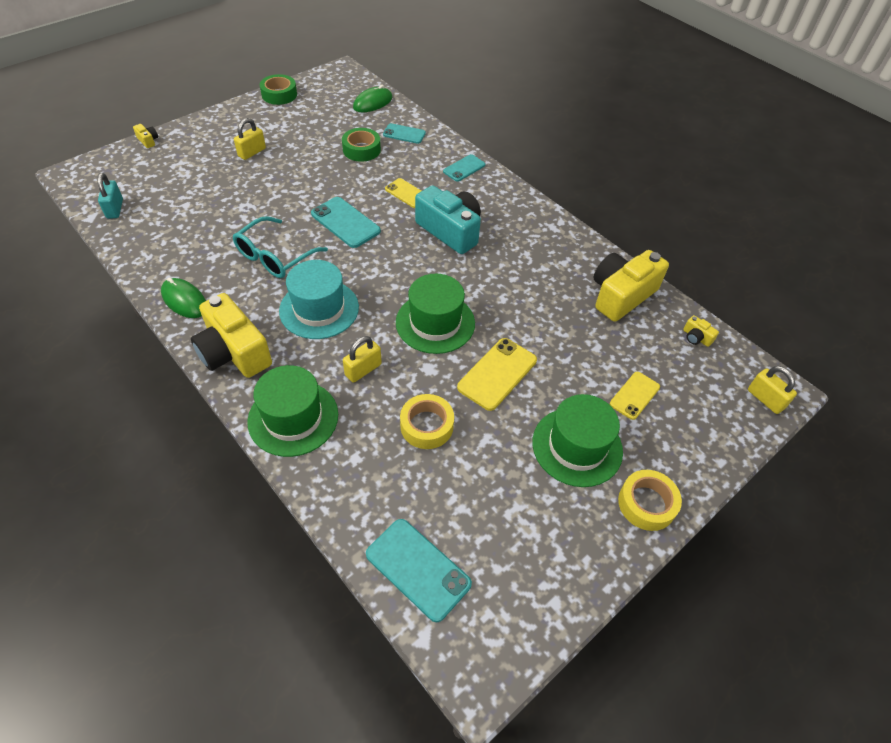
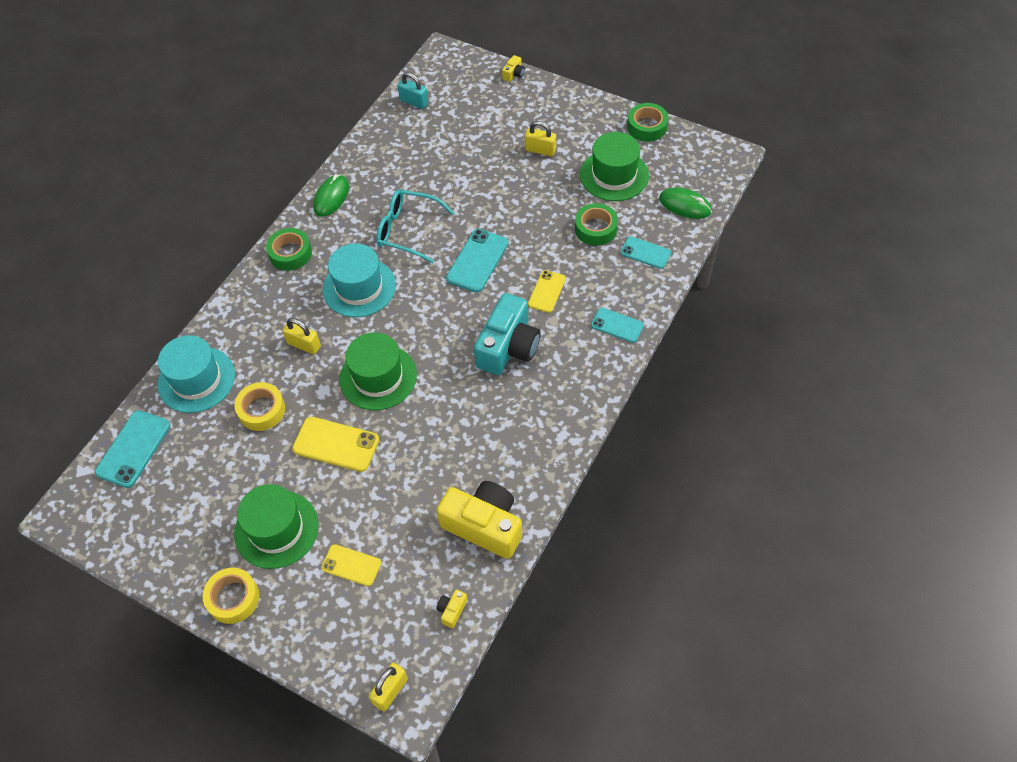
camera: 75 degrees right, 5 degrees up
(115, 209) = (414, 102): turquoise padlock -> turquoise padlock turned 60 degrees clockwise
(234, 352) = (290, 253): yellow camera -> green tape
(293, 418) = (240, 319): green hat -> green hat (614, 175)
(352, 479) = (196, 379): none -> turquoise hat
(404, 134) = (645, 253): turquoise phone -> turquoise phone turned 60 degrees counterclockwise

